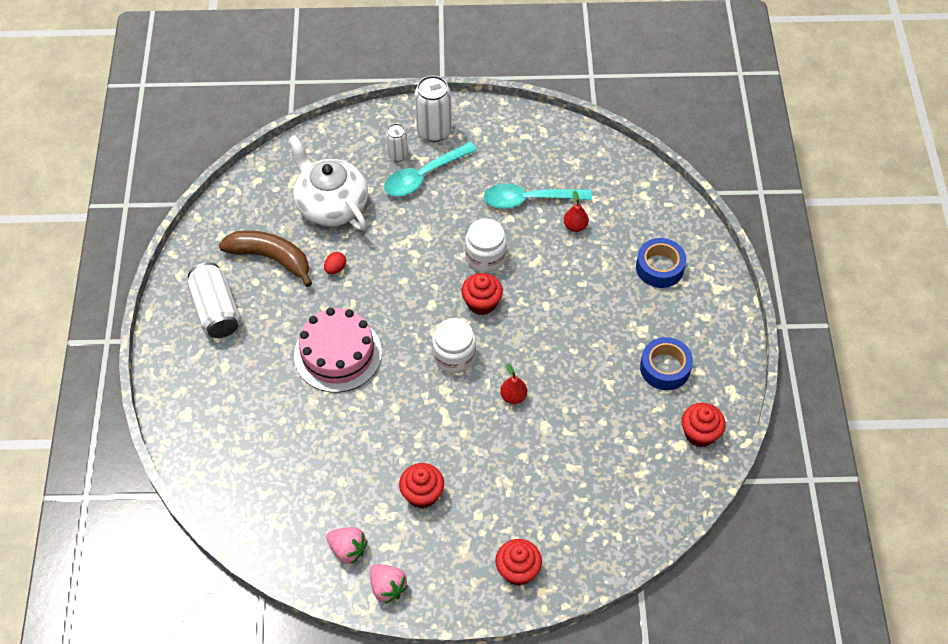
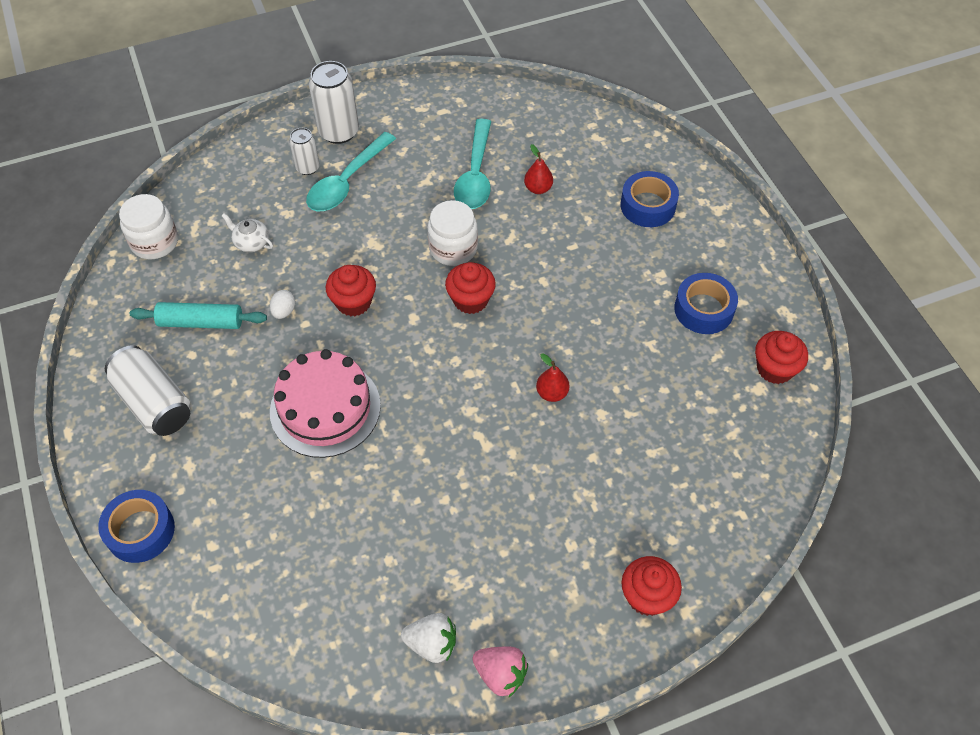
camera: 20 degrees left, 0 degrees up
(175, 402) = (140, 531): none -> blue tape
(271, 258) = (201, 322): brown banana -> turquoise rolling pin
(331, 205) = (251, 242): white teapot -> white teapot, size x0.41
(335, 268) = (284, 311): red egg -> white egg
(348, 550) = (432, 643): pink strawberry -> white strawberry
(422, 494) = (494, 542): red cupcake -> red cupcake (353, 302)
(454, 356) = (464, 368): white jar -> white jar (155, 242)
(529, 200) = (475, 175): turquoise spoon -> turquoise spoon turned 60 degrees counterclockwise

